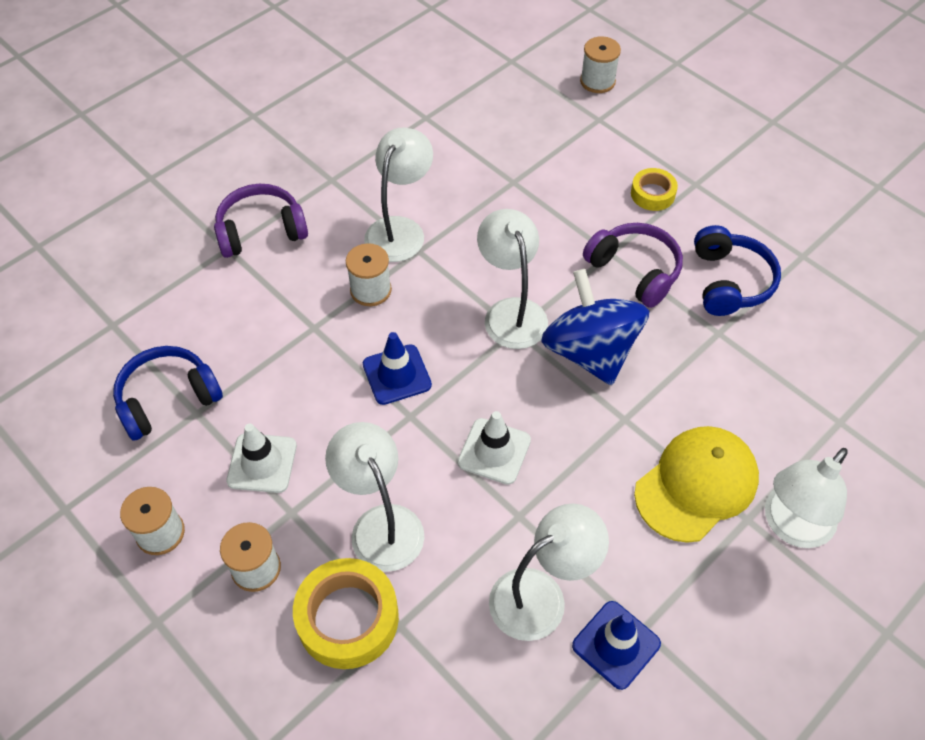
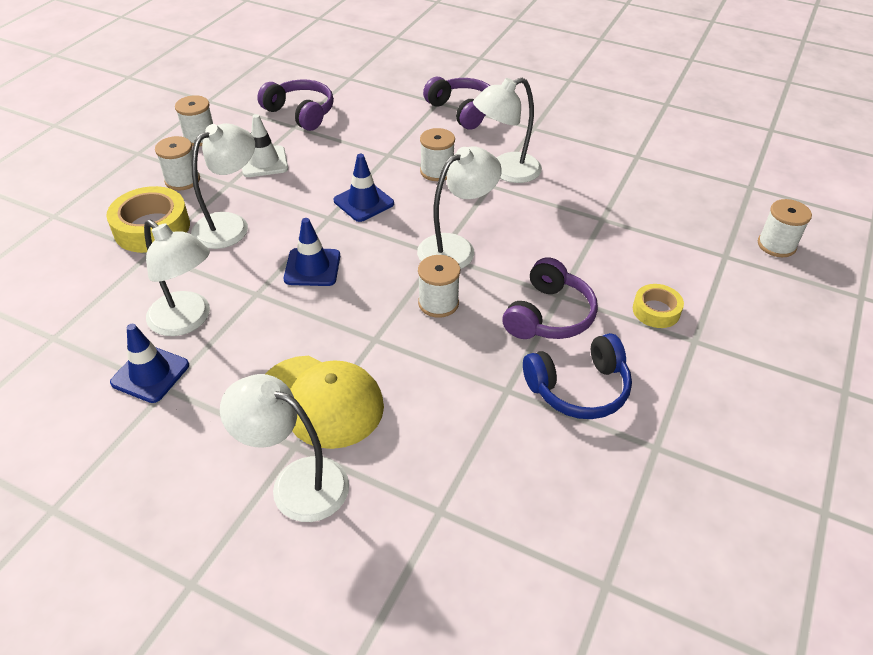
camera: 70 degrees right, 10 degrees down
(167, 399) = (300, 113): blue headphones -> purple headphones
(400, 230) = (506, 171): white lamp -> white lamp turned 150 degrees clockwise
(494, 451) = (312, 267): white traffic cone -> blue traffic cone
(590, 351) = (438, 303): blue spinning top -> white spool

